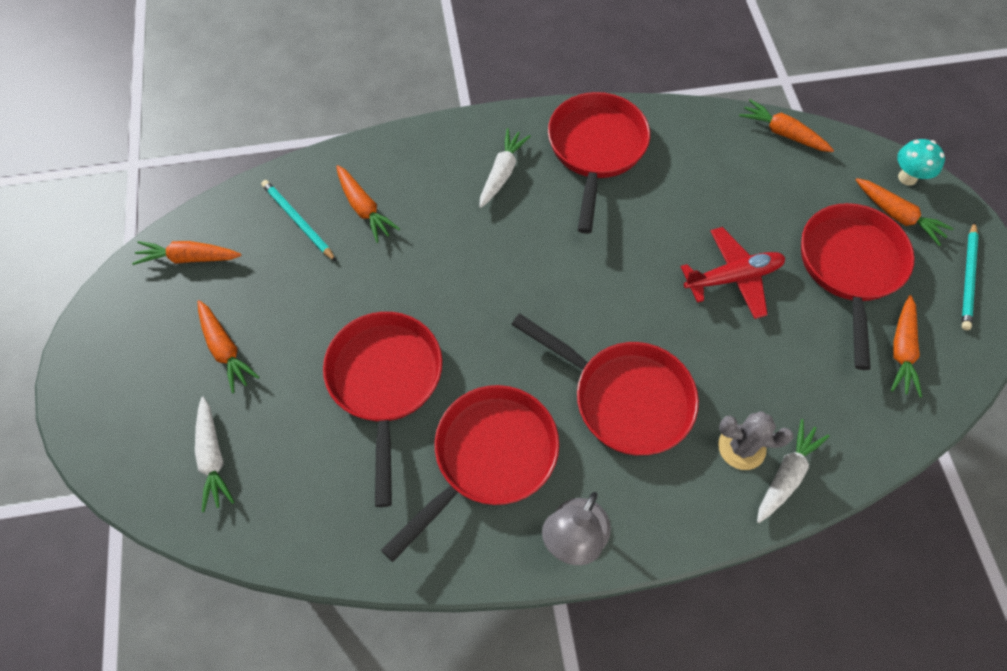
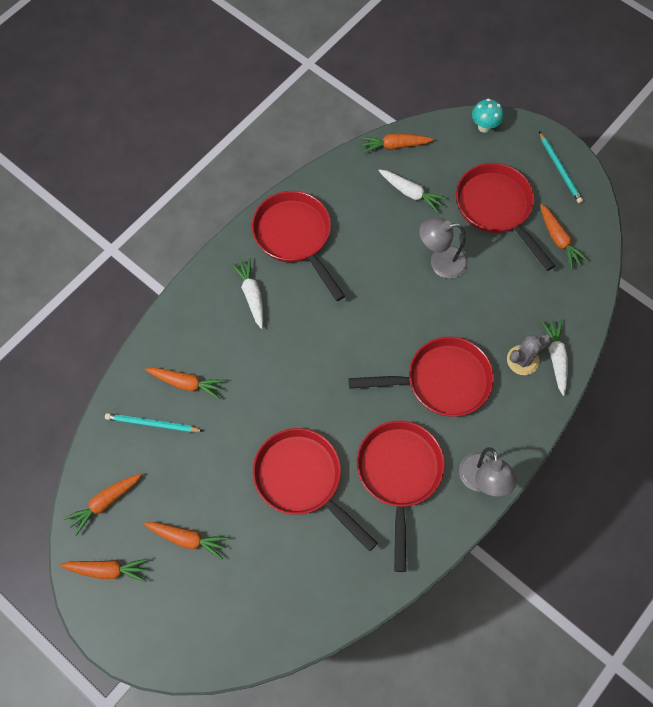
camera: 40 degrees left, 5 degrees up
(213, 457) = (244, 604): white carrot -> white carrot (411, 193)
(733, 278) = (440, 262): red plane -> grey lamp
(897, 215) = (497, 156): orange carrot -> orange carrot (107, 570)

